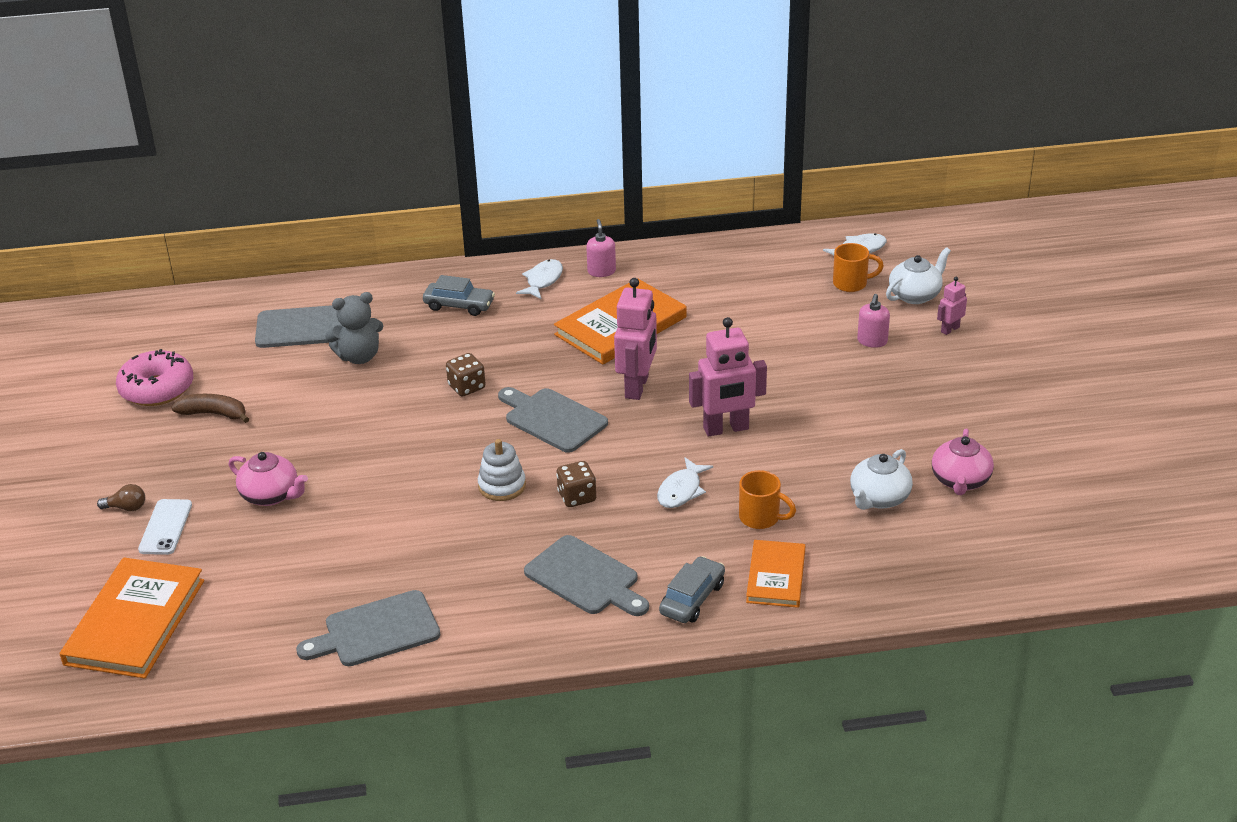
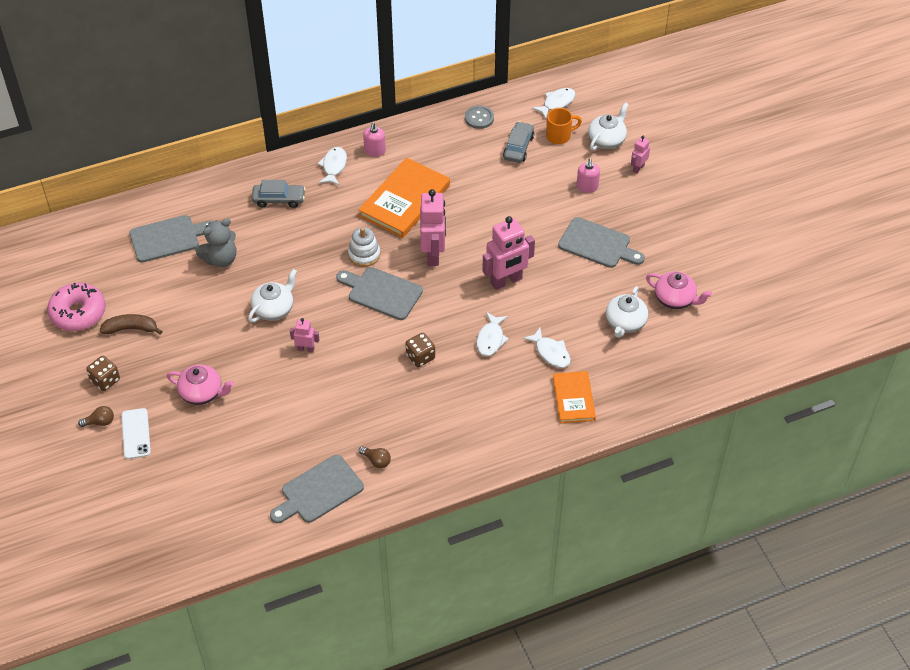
camera: 15 degrees left, 15 degrees up
(135, 622) = (146, 515): orange book -> none
(404, 417) = (274, 309): none -> white teapot
(427, 466) = (306, 349): none -> pink robot
(467, 387) = (310, 274): brown dice -> brown dice (105, 380)
(470, 607) = (376, 461): none -> brown light bulb
(502, 486) = (365, 356): white stacking toy -> white stacking toy (364, 254)
(585, 578) = (447, 423): grey cutting board -> grey cutting board (597, 244)
(601, 271) = (375, 151): pink soap dispenser -> pink soap dispenser turned 150 degrees counterclockwise
(692, 598) = (523, 426): grey car -> grey car (518, 147)
(750, 254) = (479, 118): none -> grey button
(761, 518) = (551, 353): orange mug -> white fish
(960, 481) = (675, 299): pink teapot -> pink teapot turned 60 degrees counterclockwise

